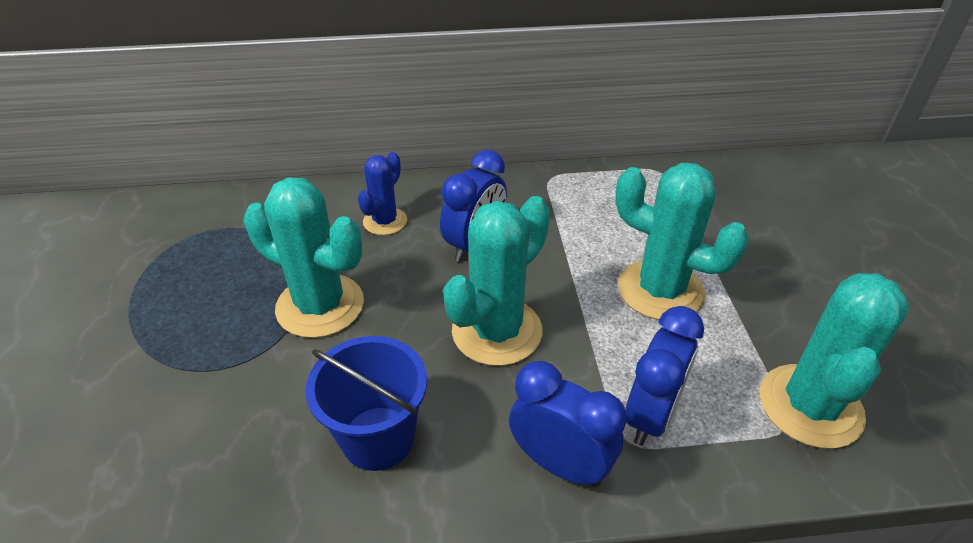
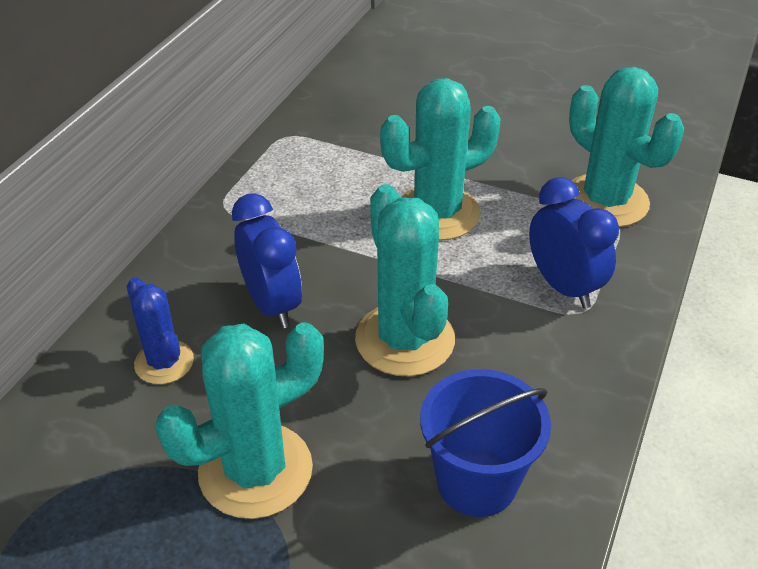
camera: 60 degrees left, 0 degrees up
(560, 464) = (579, 364): blue clock -> none

